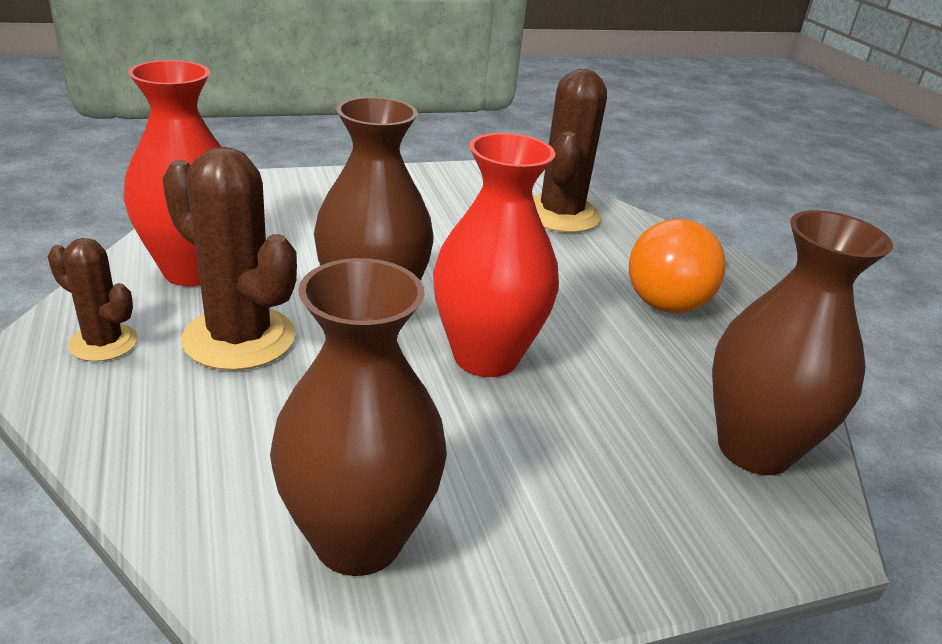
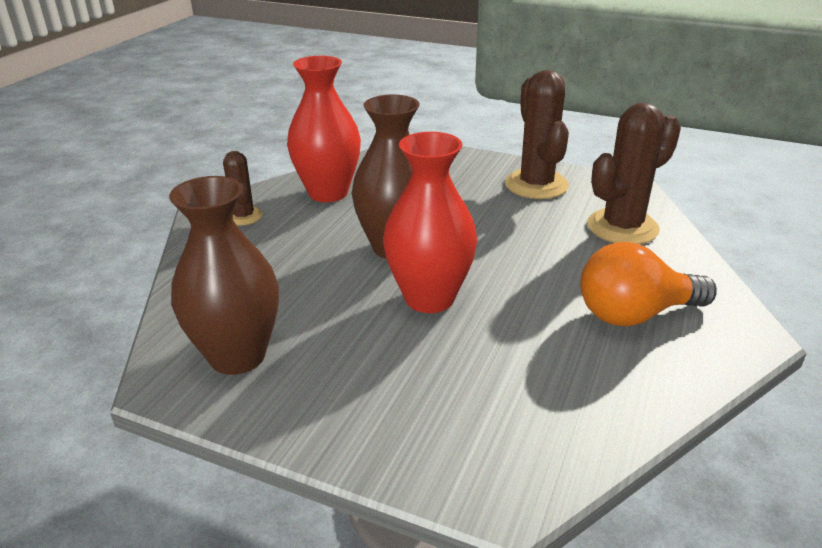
camera: 45 degrees right, 0 degrees up
(239, 338) = (306, 236): brown cactus -> brown cactus (536, 185)
(754, 449) = (540, 433): brown vase -> none

